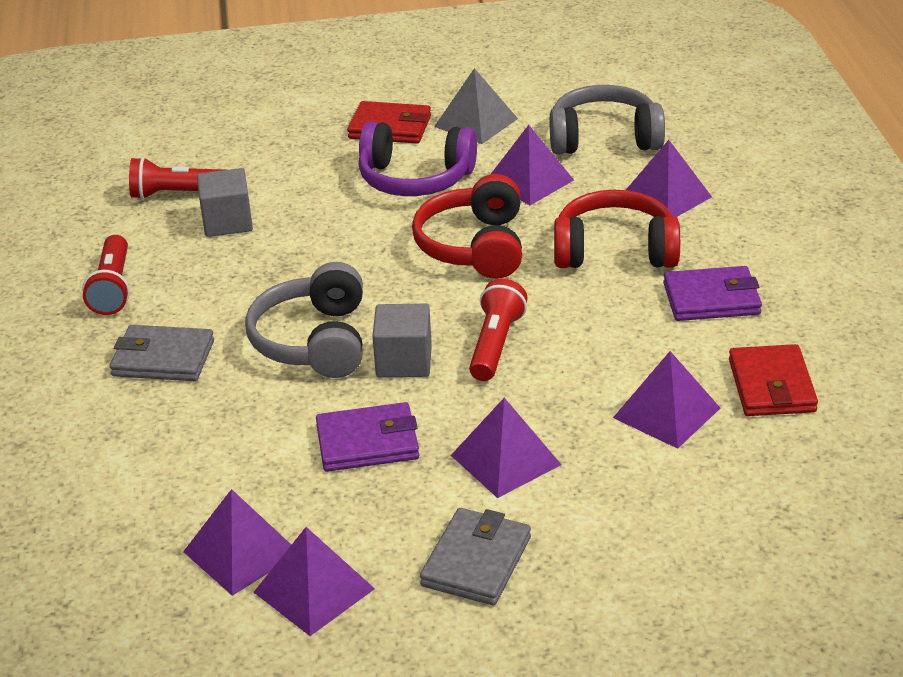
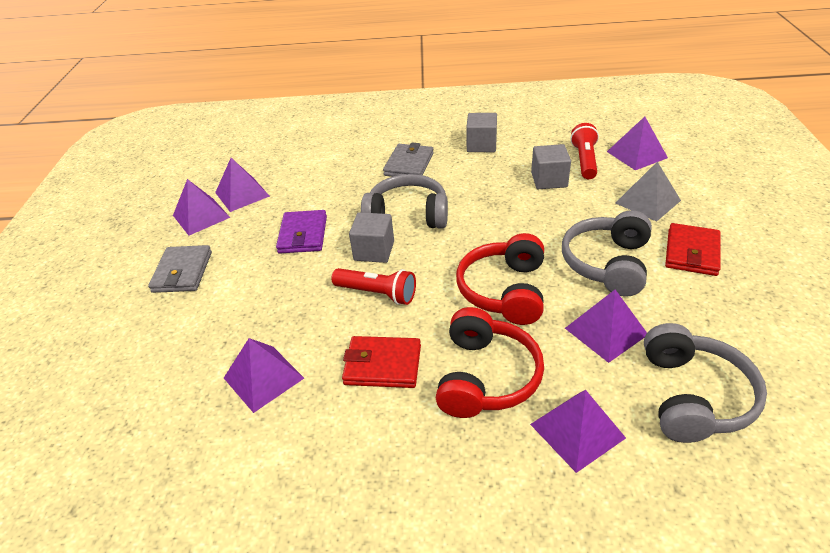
camera: 100 degrees right, 5 degrees up
(113, 288) = (481, 145): red flashlight -> grey cube
(415, 179) = (607, 263): purple headphones -> grey headphones
(474, 246) = (504, 290): red headphones -> red headphones turned 90 degrees counterclockwise
(476, 122) = (710, 304): grey pyramid -> grey pyramid (647, 201)
(476, 561) = (183, 272): grey wallet -> grey wallet turned 60 degrees clockwise
(505, 460) = (258, 289): purple pyramid -> purple pyramid (636, 154)
(711, 299) = (397, 435): purple wallet -> none
(772, 386) = (263, 455): red wallet -> red wallet (382, 365)

